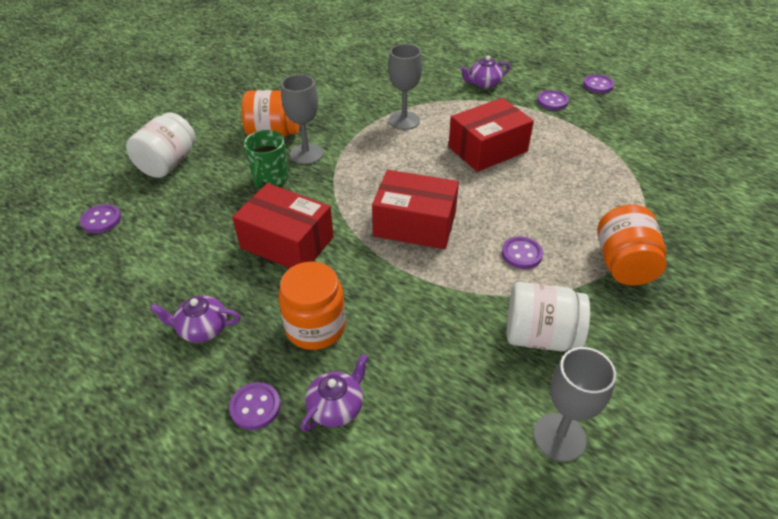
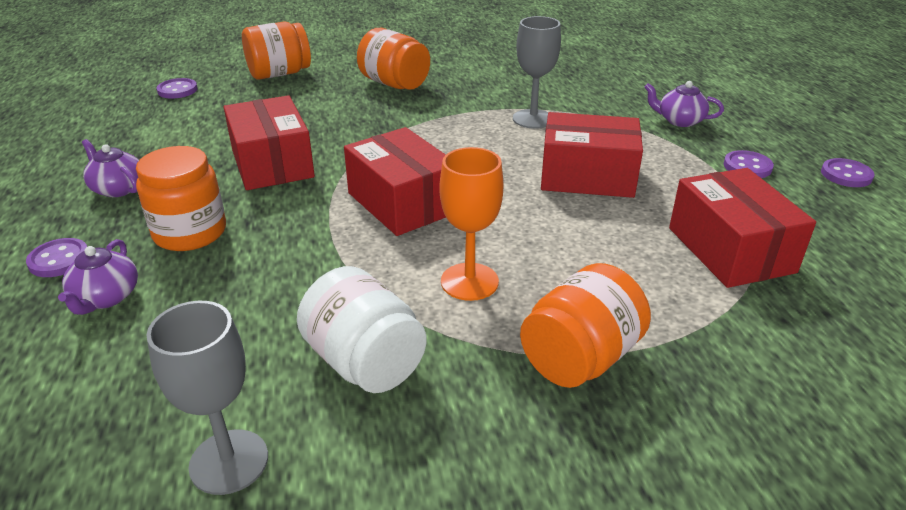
camera: 40 degrees right, 10 degrees down
(168, 163) = (279, 74): white jar -> orange jar
(270, 180) = (334, 115): green mug -> none
(306, 154) = (396, 109): grey goblet -> none
(336, 407) = (106, 298): purple teapot -> purple teapot turned 105 degrees clockwise
(521, 254) = (469, 282): purple button -> orange goblet
(605, 161) = (730, 250): none -> red box

